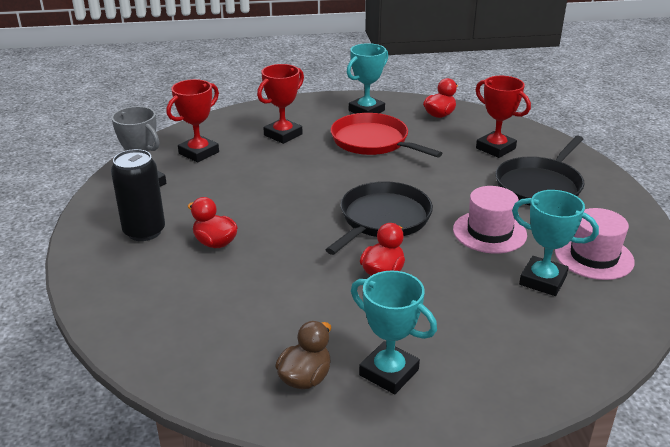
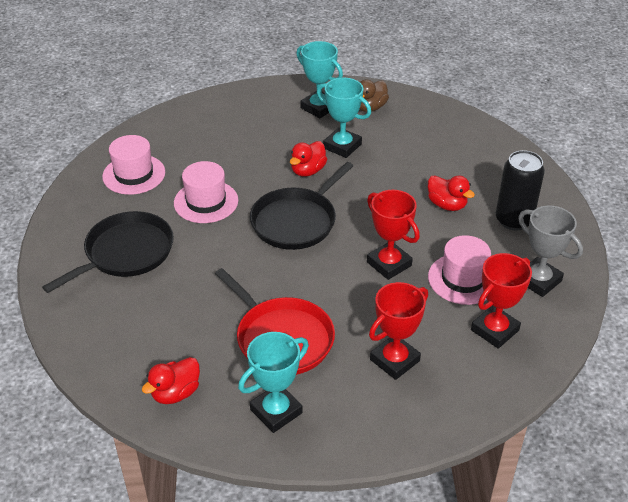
camera: 175 degrees left, 10 degrees up
(215, 182) = (463, 279): none -> pink hat
(495, 148) = (138, 315): red trophy -> red trophy (389, 264)
(542, 280) = (188, 158): turquoise trophy -> turquoise trophy (342, 146)

